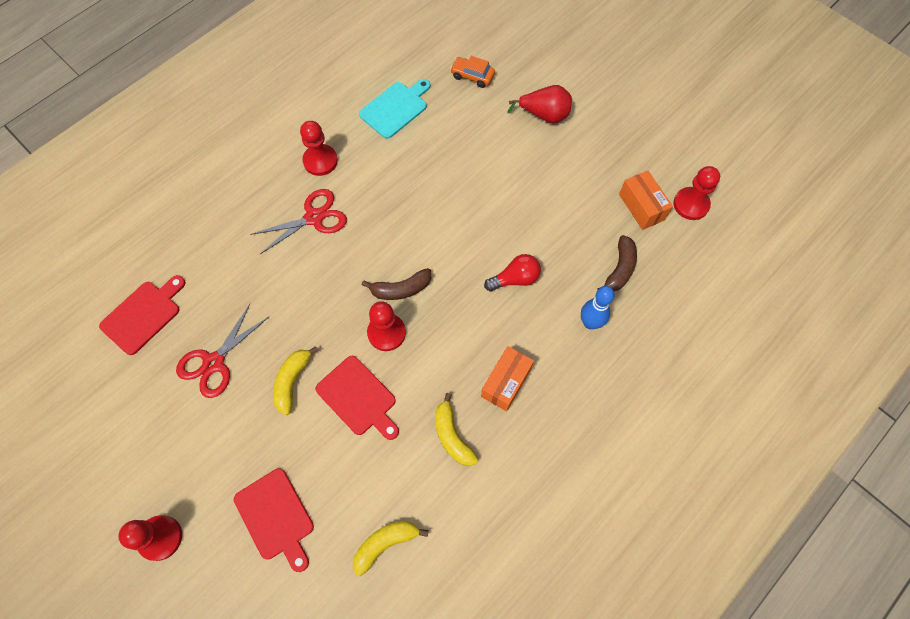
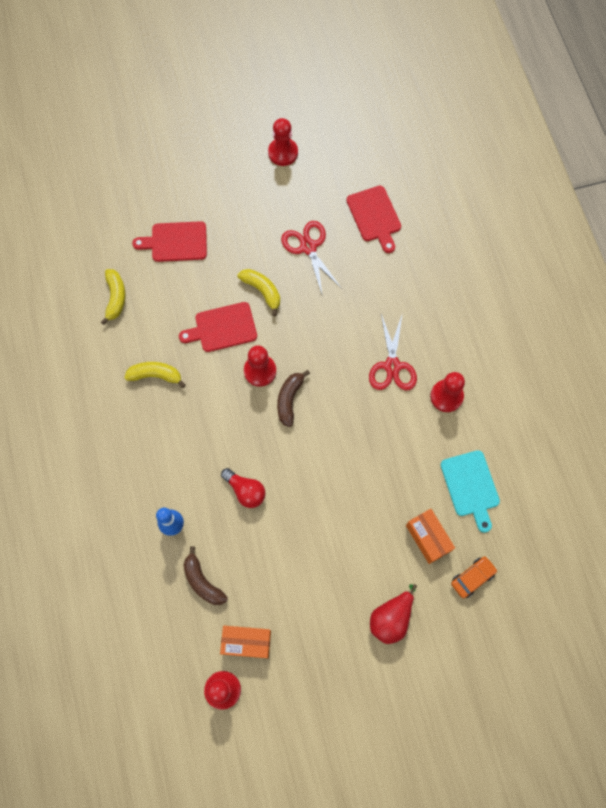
camera: 120 degrees right, 5 degrees up
(160, 538) = (207, 173): red pawn -> red pawn (283, 153)
(506, 382) = (169, 434): orange box -> orange box (428, 538)
(515, 279) = (245, 491): red light bulb -> red light bulb turned 60 degrees counterclockwise

